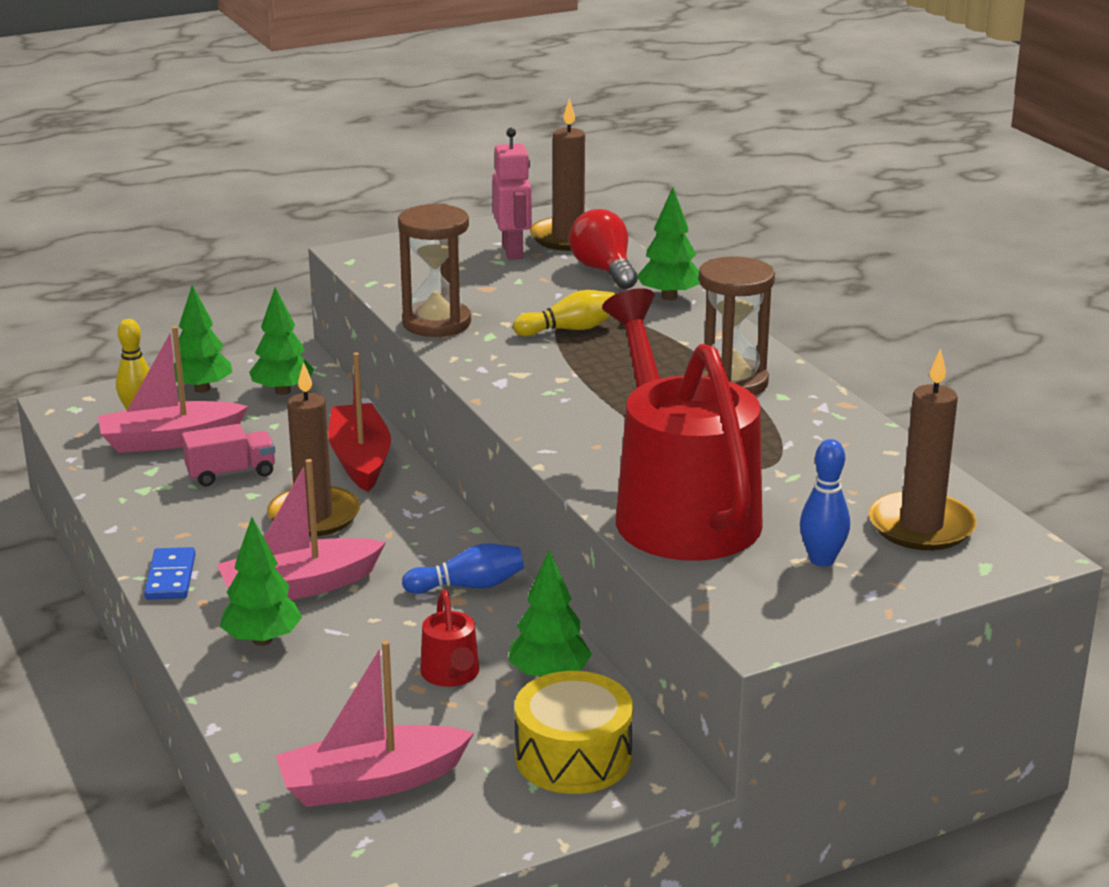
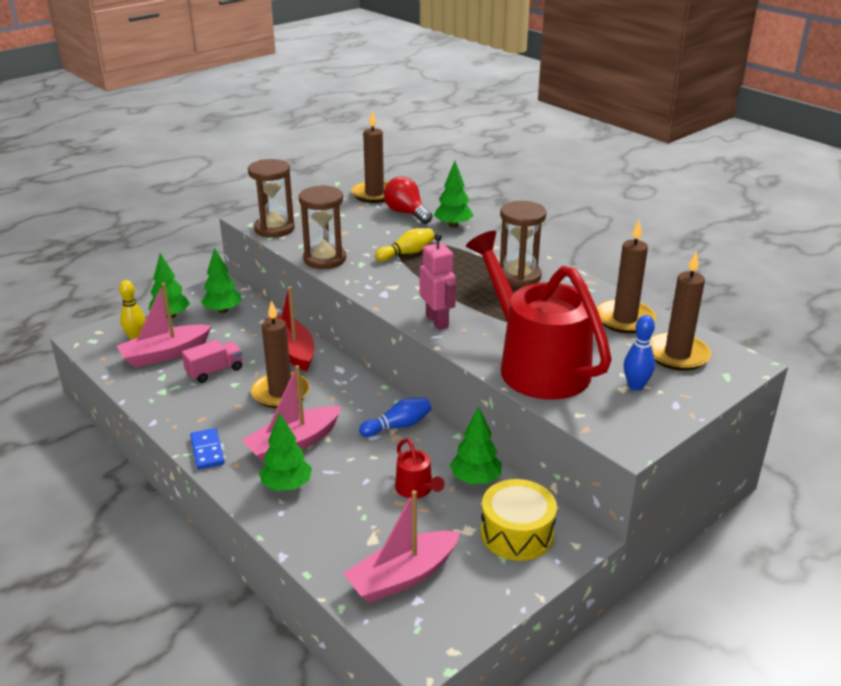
camera: 15 degrees left, 5 degrees up
(383, 271) = (274, 229): none -> brown hourglass
(513, 251) = (346, 207): pink robot -> pink robot (437, 321)
(867, 465) = (624, 319): none -> brown candle

